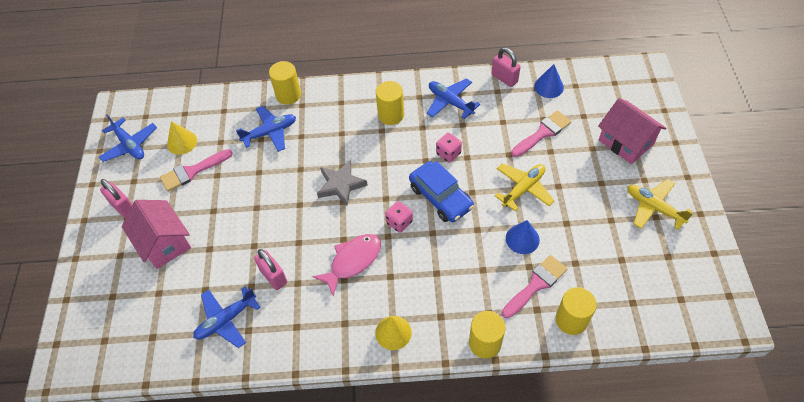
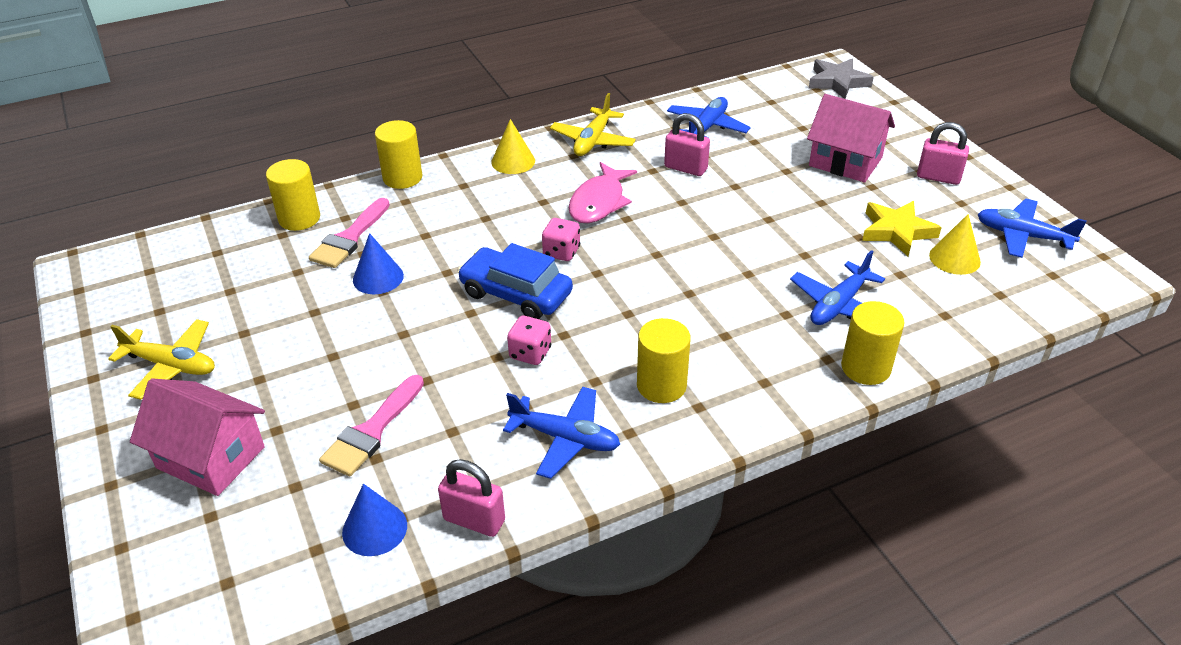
camera: 155 degrees right, 15 degrees down
(192, 171) = (897, 231): pink brush -> yellow star
(341, 185) = (673, 270): grey star -> grey star (838, 82)
(523, 189) = (390, 337): yellow plane -> yellow plane (593, 141)

